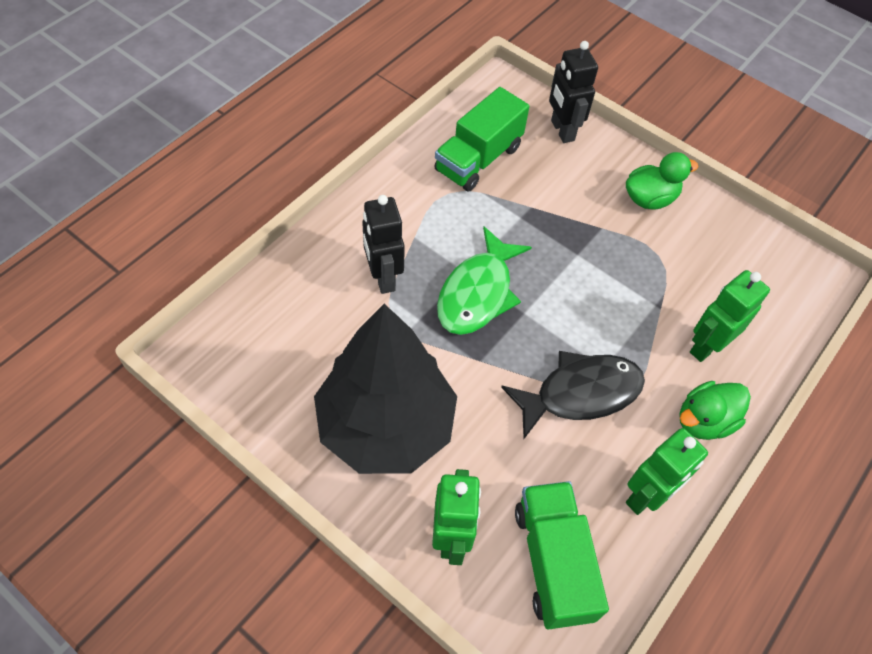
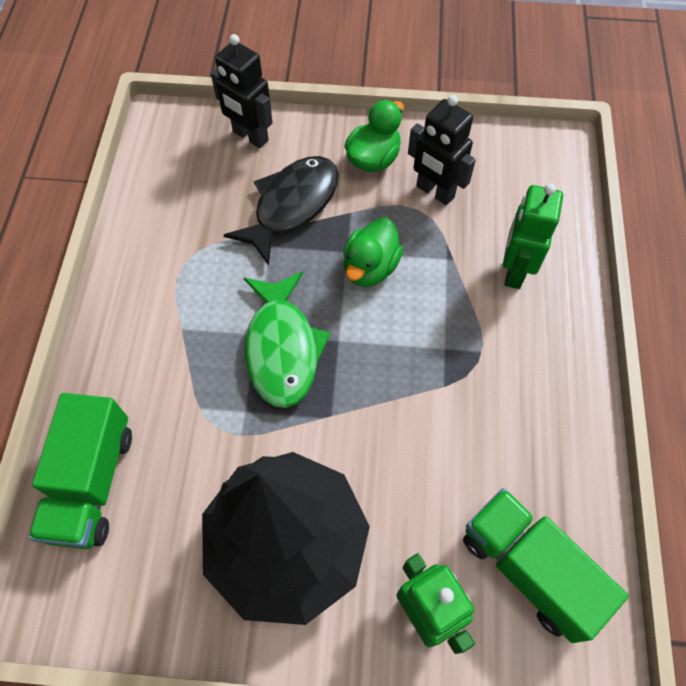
camera: 30 degrees left, 5 degrees up
(383, 277) = (179, 391): black robot -> black robot (435, 192)
(478, 159) = (190, 210): green truck -> green truck (92, 482)
(580, 393) = (441, 387): black fish -> black fish (292, 206)
(646, 496) = (561, 447): green robot -> none
(704, 421) = (559, 342): green duck -> green duck (370, 268)

